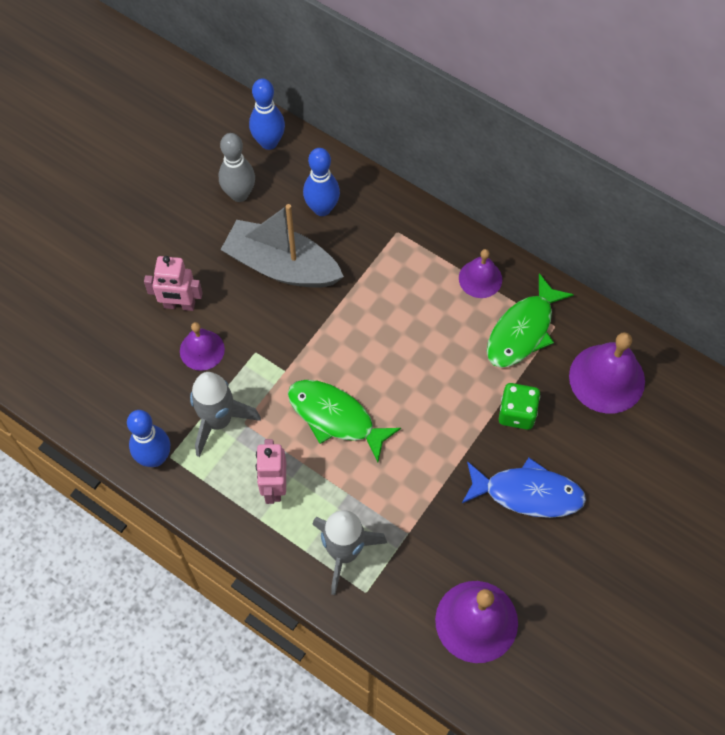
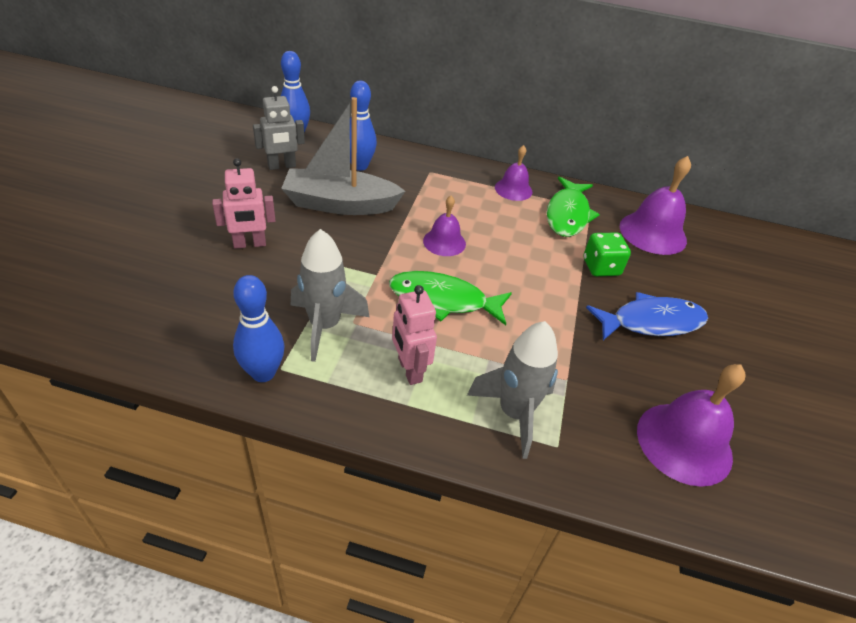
camera: 25 degrees left, 20 degrees down
(202, 350) = (285, 273): purple bell -> purple bell (444, 242)
(239, 194) = (282, 166): grey bowling pin -> grey robot

